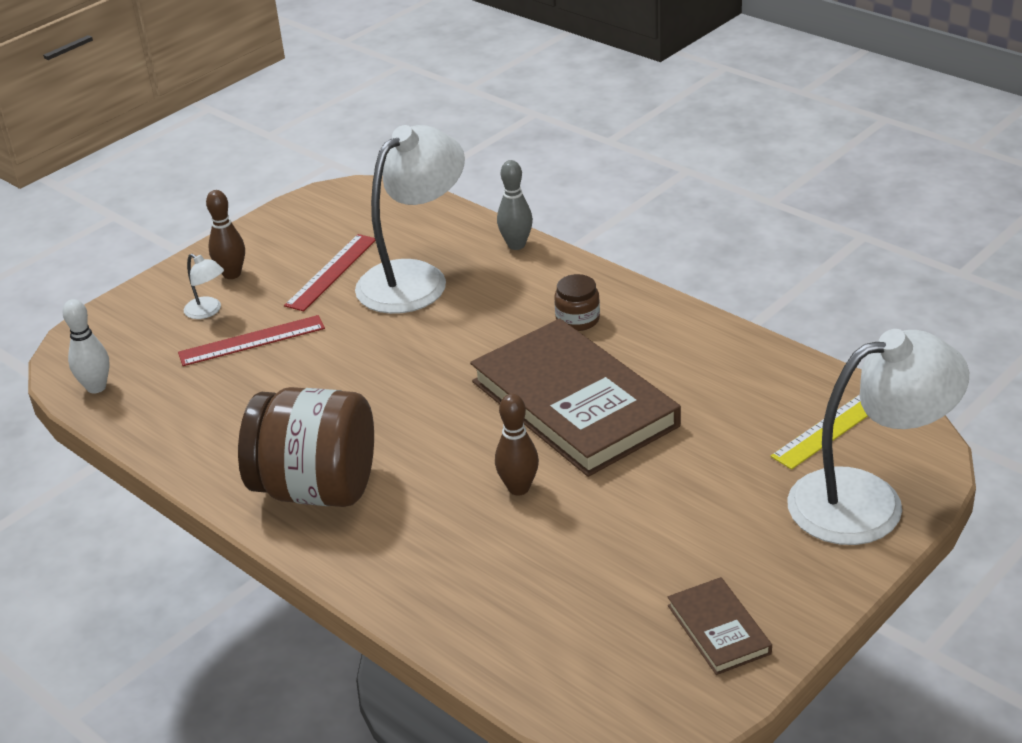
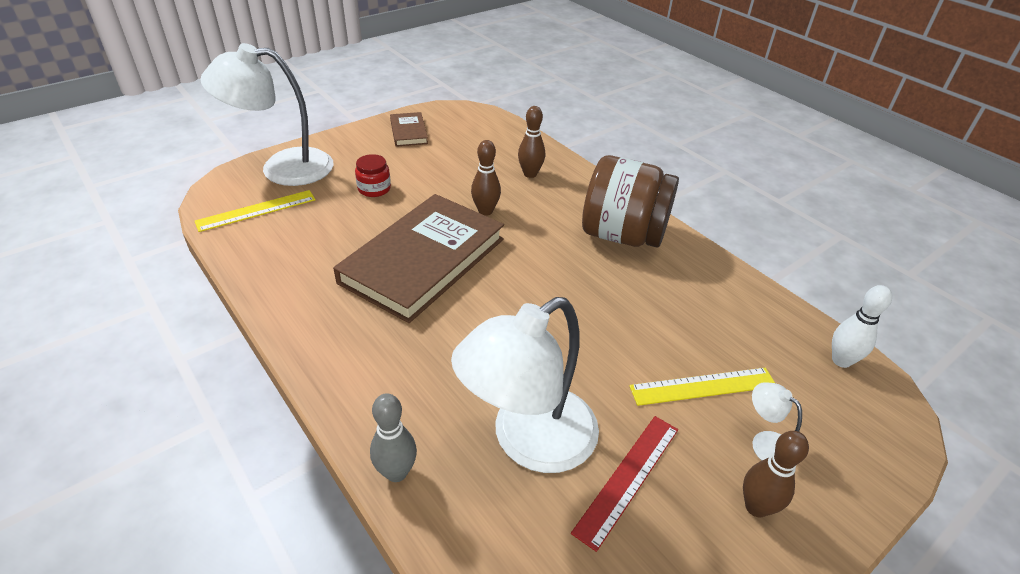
camera: 175 degrees left, 5 degrees up
(252, 341) = (703, 386): red ruler -> yellow ruler
(466, 573) = (530, 174): none -> brown bowling pin
(573, 403) = (423, 260): brown book -> brown book turned 60 degrees clockwise
(577, 319) = (381, 341): brown jar -> none
(700, 492) = (374, 189): none -> red jar

